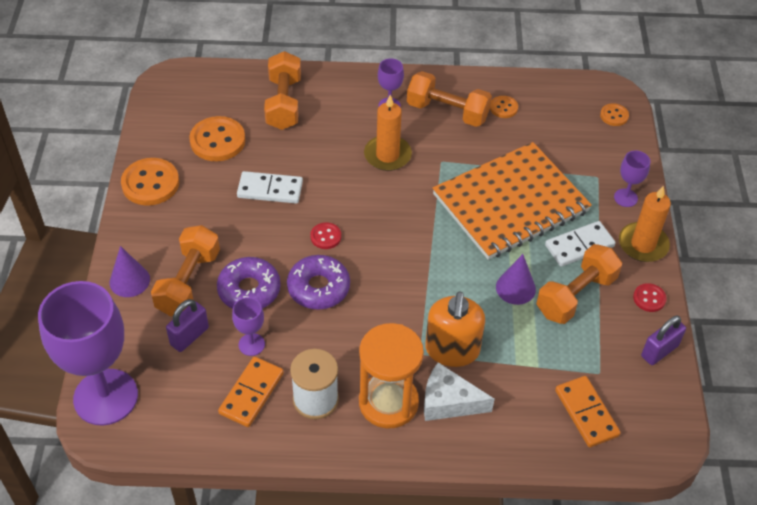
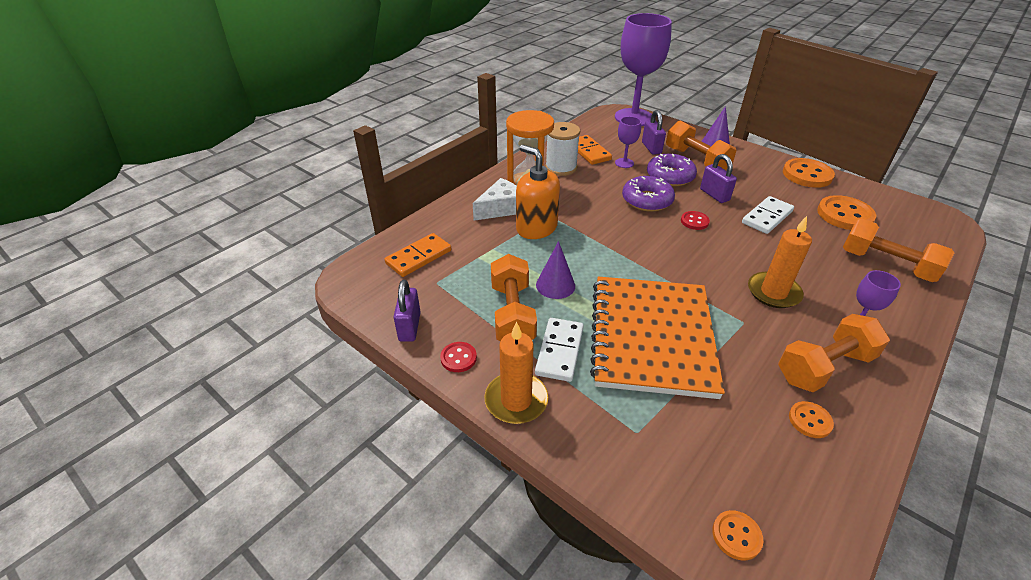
camera: 130 degrees right, 10 degrees down
(259, 240) = (714, 195): none -> purple padlock
(586, 413) = (419, 257): orange domino -> orange domino turned 60 degrees counterclockwise
(625, 198) = (587, 434): purple goblet -> none

